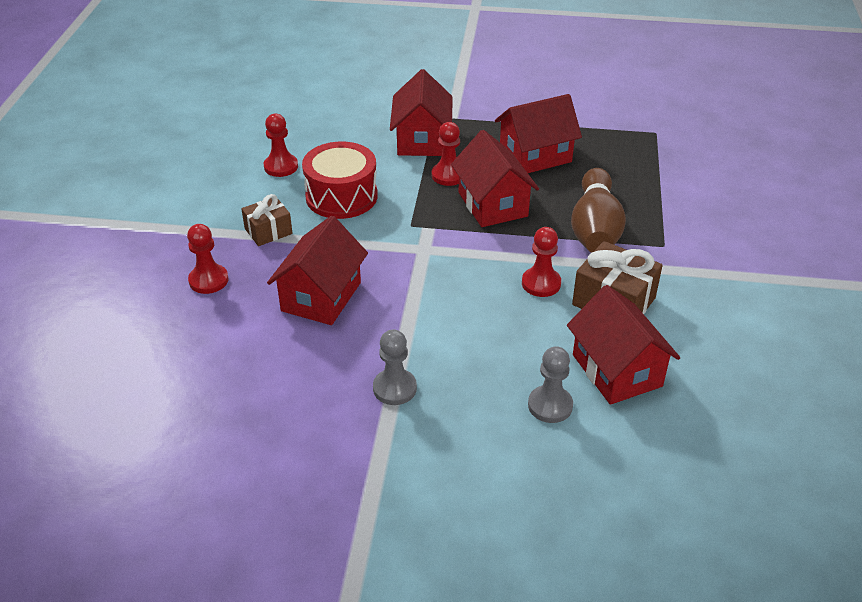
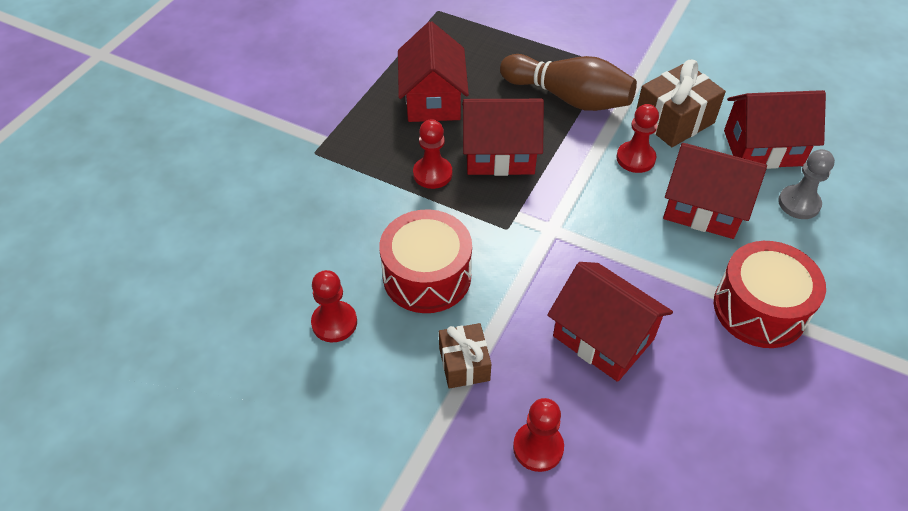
camera: 70 degrees left, 10 degrees up
(394, 388) = (759, 309): grey pawn -> red drum
(421, 140) = (353, 177): red house -> red house (703, 208)

